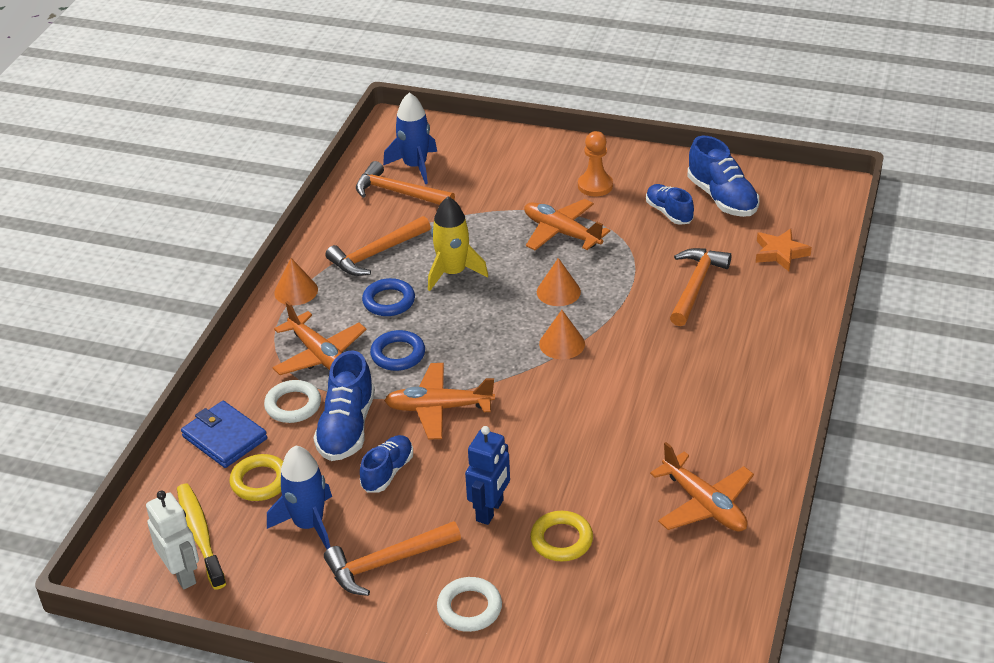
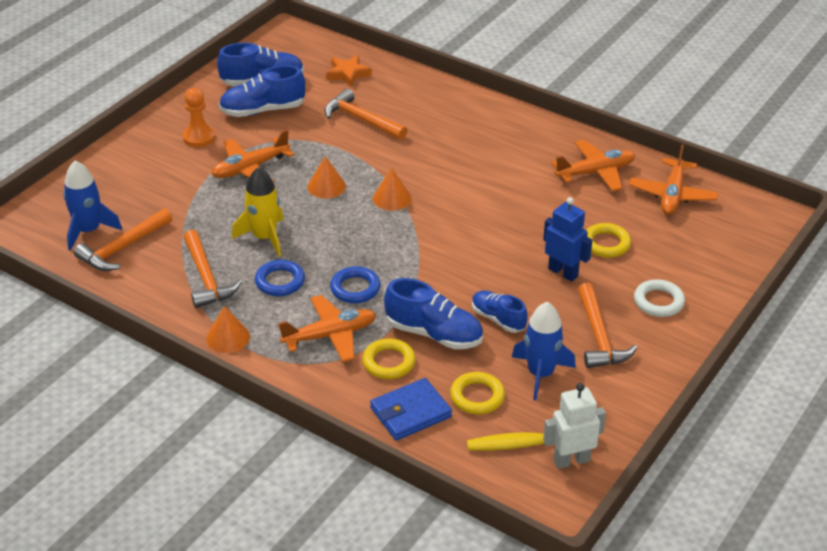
camera: 75 degrees left, 0 degrees up
(293, 405) = (389, 362): white ring -> yellow ring
(439, 408) = (435, 277): orange plane -> orange plane (672, 195)
(669, 212) = (262, 110): blue shoe -> blue shoe, size x1.55

